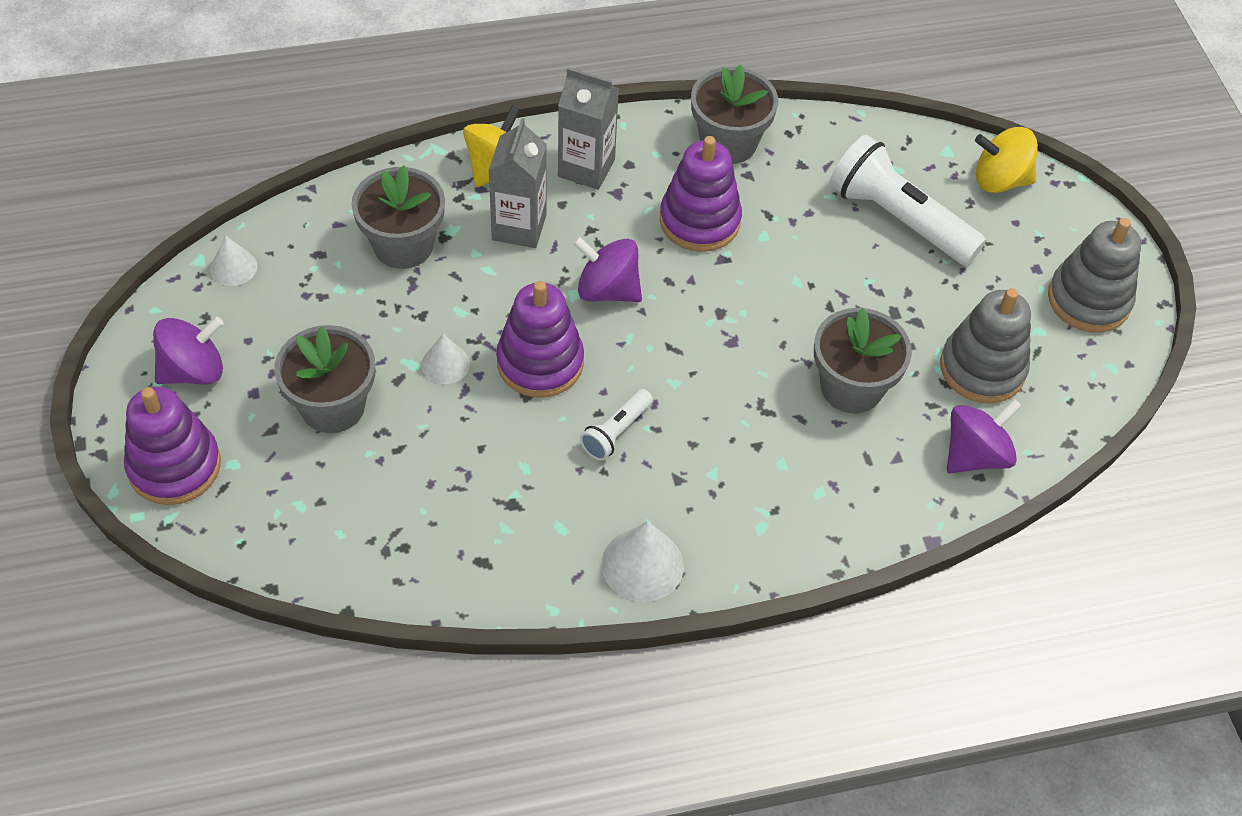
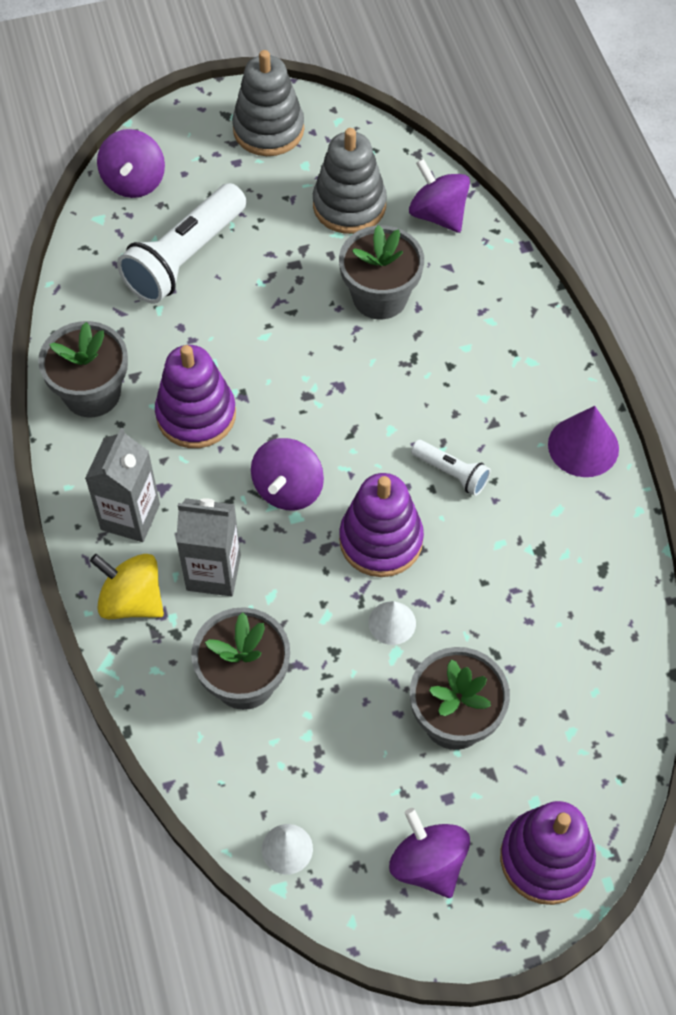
camera: 90 degrees left, 5 degrees up
(642, 564) = (583, 446): white cone -> purple cone
(1000, 180) = (134, 181): yellow spinning top -> purple spinning top

